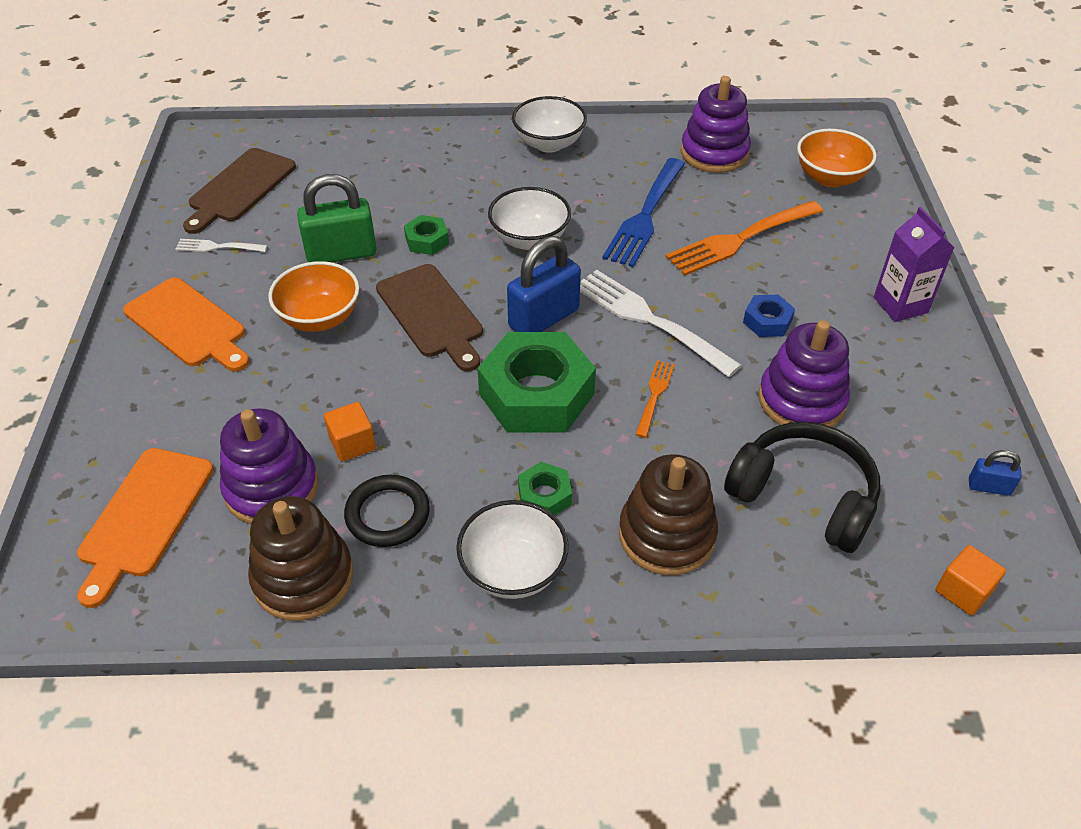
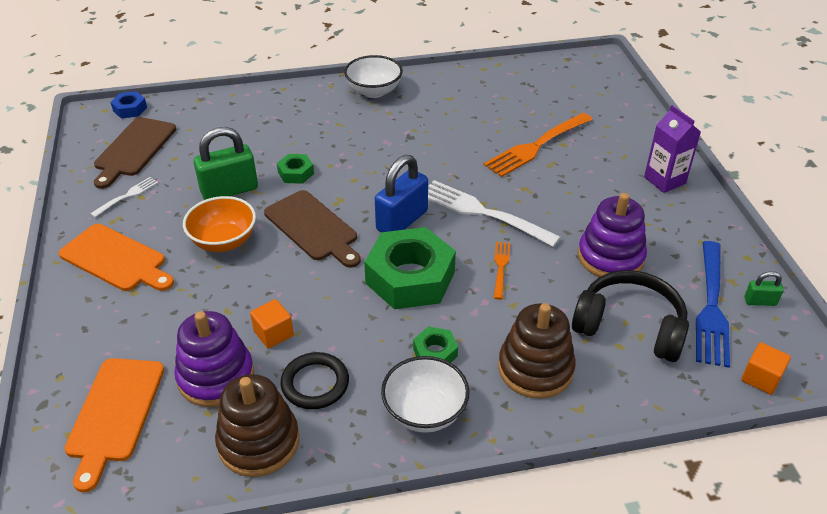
camera: 10 degrees left, 5 degrees down
(218, 247) = (127, 196): white fork -> white fork turned 135 degrees clockwise
(529, 239) = (376, 163): white bowl -> none
(645, 215) = (460, 136): blue fork -> blue fork (711, 306)
(714, 153) = (501, 86): purple stacking toy -> none
(767, 321) = (571, 203): blue nut -> blue nut (130, 109)
(829, 178) = (590, 95): orange bowl -> none
(989, 487) = (760, 301): blue padlock -> green padlock

